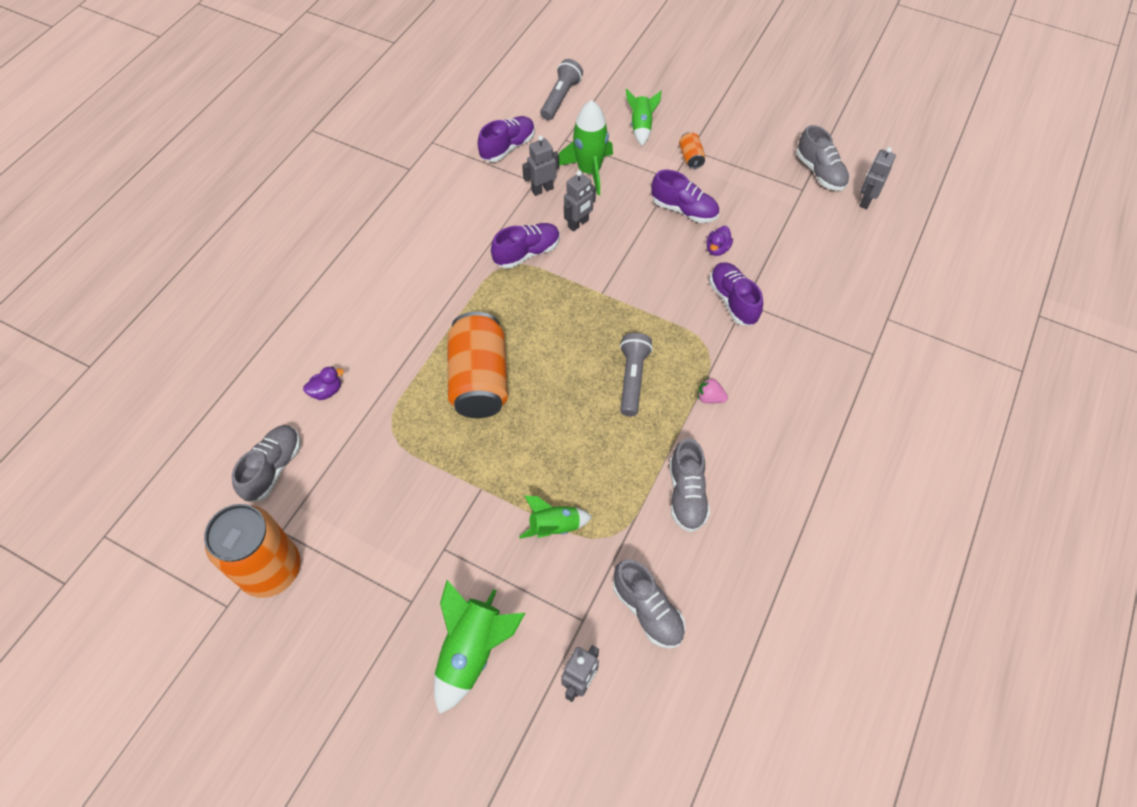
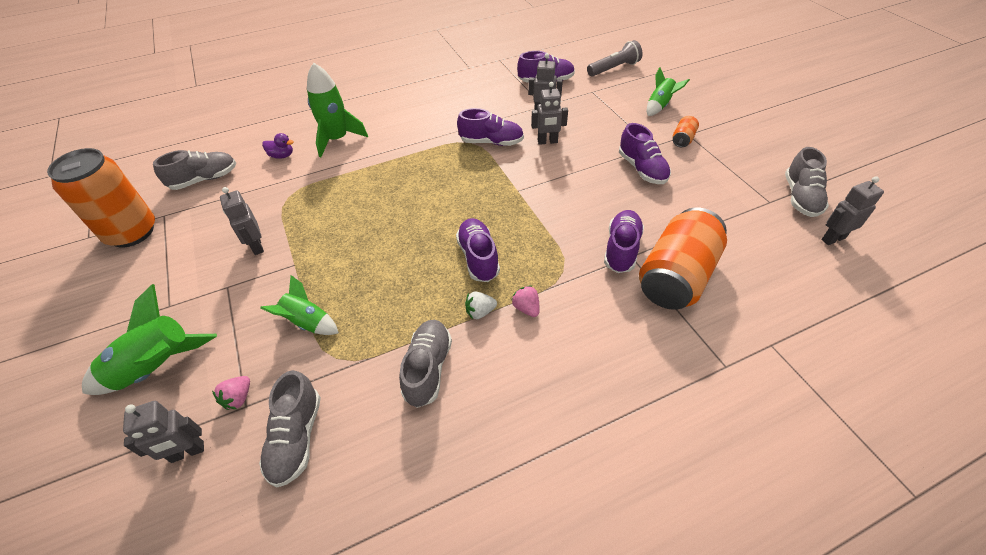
camera: 40 degrees right, 10 degrees down
(424, 496) = (257, 246): none -> grey robot
(479, 380) = (373, 198): orange can -> orange can (676, 276)
(570, 619) = (238, 398): none -> pink strawberry
(589, 171) = (590, 115): green rocket -> green rocket (337, 139)
(632, 379) = (478, 258): grey flashlight -> purple shoe
(679, 424) = (480, 312): none -> white strawberry
(686, 494) = (428, 368): grey shoe -> grey shoe turned 150 degrees clockwise
(717, 249) = (644, 207): purple duck -> none

